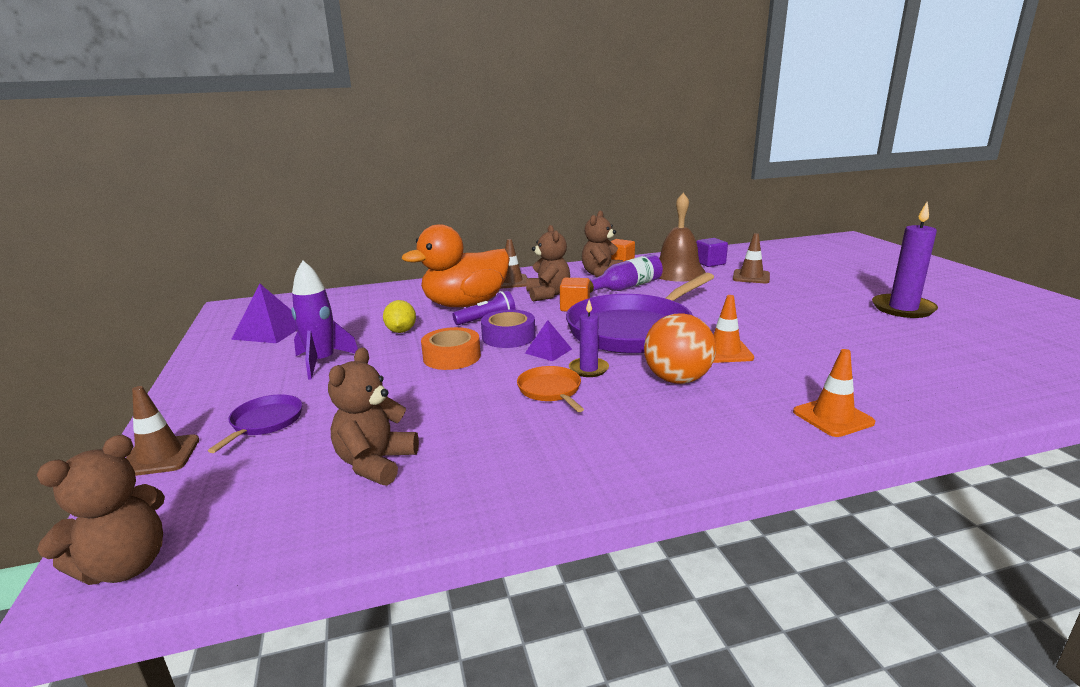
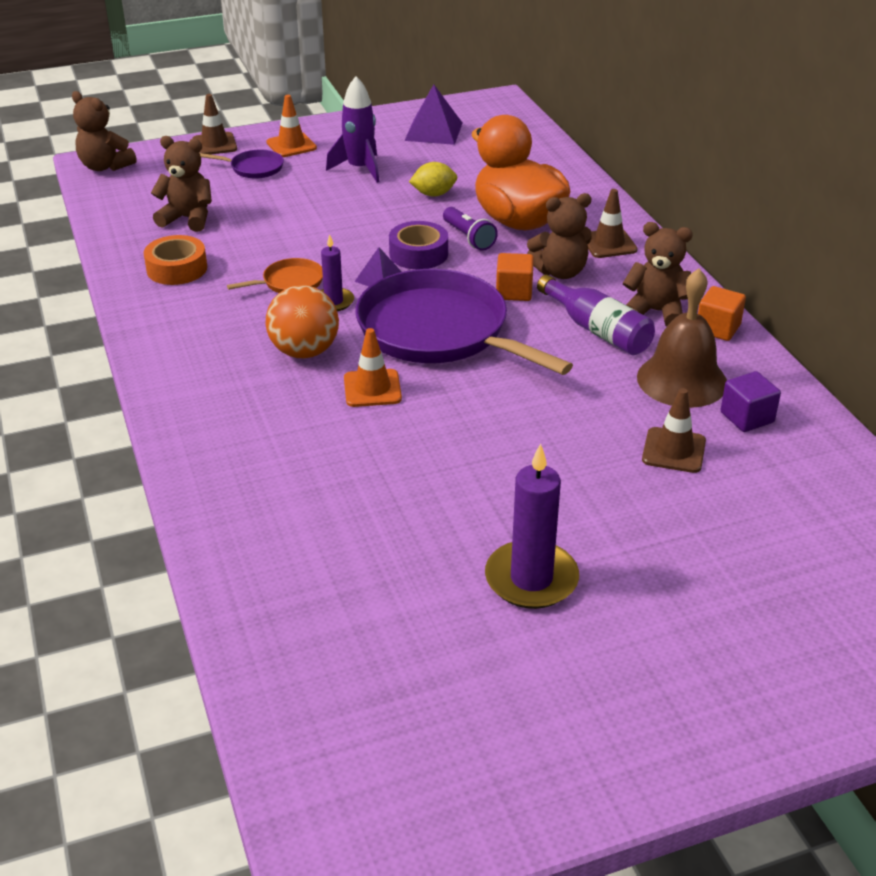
camera: 85 degrees right, 15 degrees up
(452, 357) = (367, 228): orange tape -> orange tape (177, 269)
(833, 417) = (213, 434): orange traffic cone -> orange traffic cone (291, 145)

